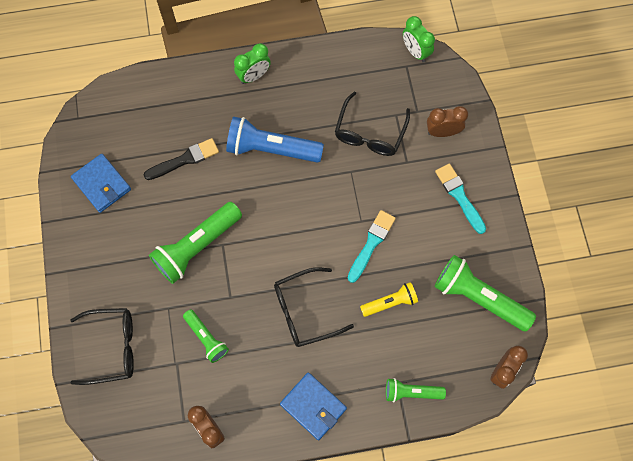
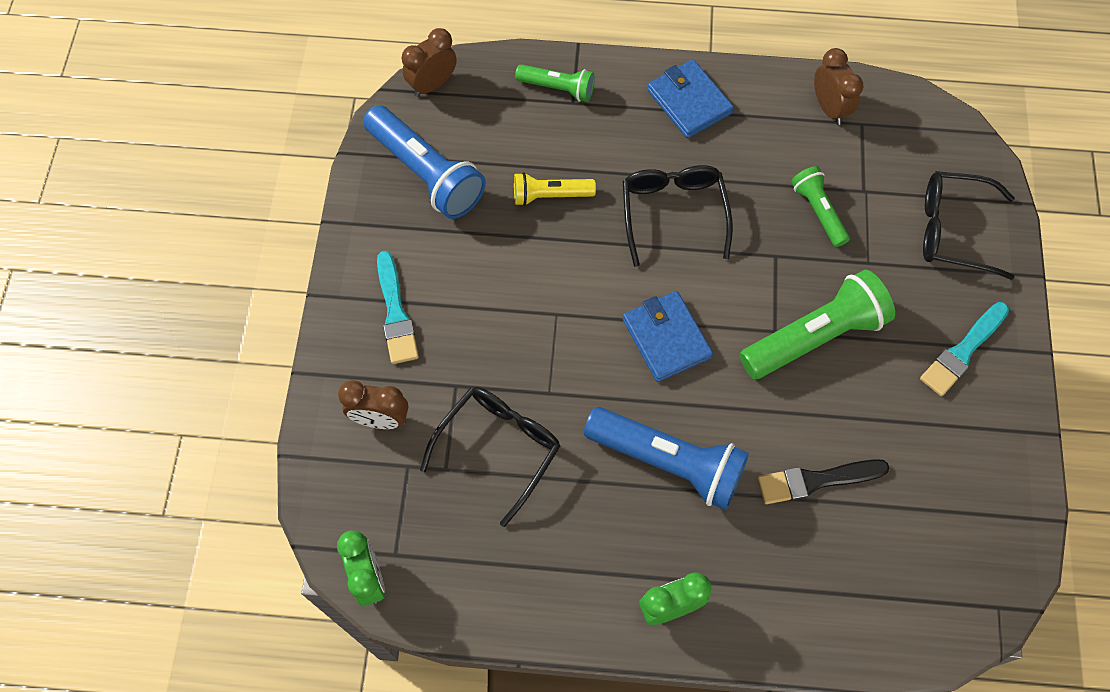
camera: 165 degrees left, 5 degrees down
(102, 184) = (959, 473): blue wallet -> blue wallet (666, 338)
(304, 311) = (673, 213): black glasses -> black glasses turned 90 degrees counterclockwise
(371, 243) = (551, 278): turquoise brush -> turquoise brush (962, 351)
(479, 298) = (426, 173): green flashlight -> blue flashlight

